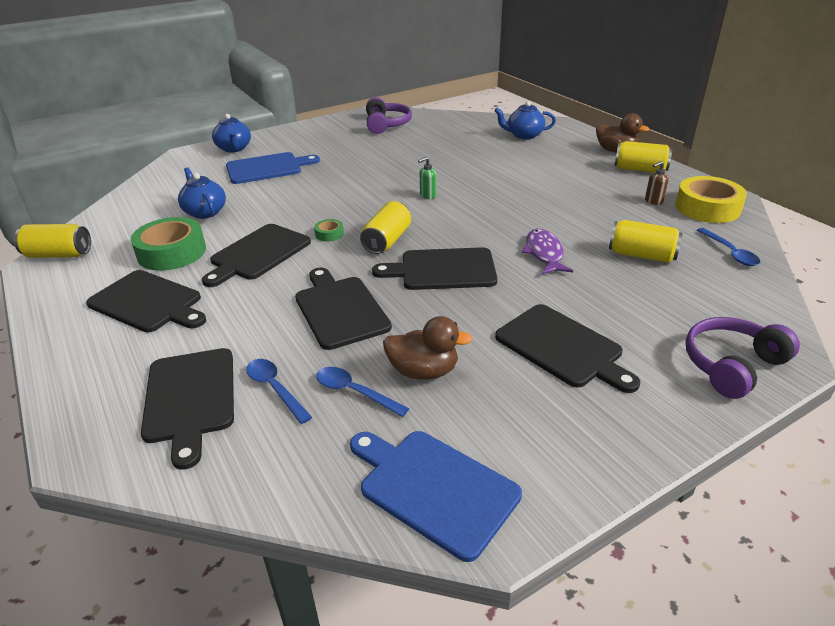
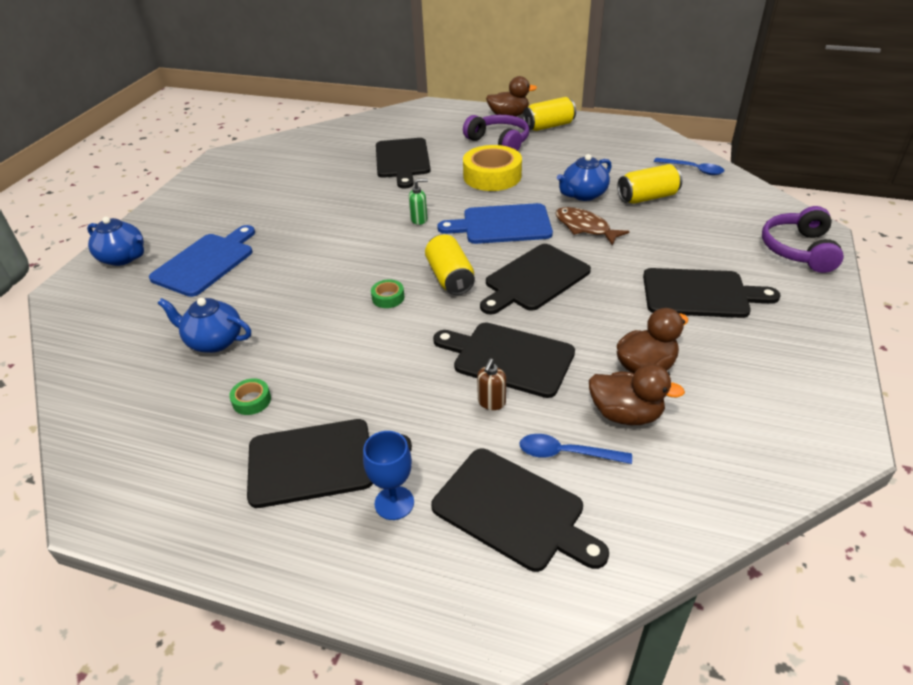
camera: 40 degrees left, 5 degrees up
(59, 254) = (106, 482): yellow can -> none
(144, 349) = (394, 503): none -> blue goblet
(172, 252) = (251, 400): green tape -> green tape, size x0.45
(258, 254) = (350, 352): black cutting board -> black cutting board (402, 160)
(354, 392) = (625, 414): blue spoon -> brown duck
(386, 124) = (264, 164): purple headphones -> purple headphones (499, 142)
(427, 195) = (419, 220): green soap dispenser -> green soap dispenser turned 120 degrees counterclockwise
(434, 488) = (775, 441): blue cutting board -> blue cutting board (502, 225)
(524, 135) = (415, 128): blue teapot -> blue teapot (583, 195)
(544, 253) = (585, 227): purple fish -> brown fish
(653, 201) = (595, 150): brown soap dispenser -> brown soap dispenser (491, 402)
(707, 208) = (634, 140): yellow tape -> yellow tape (492, 176)

